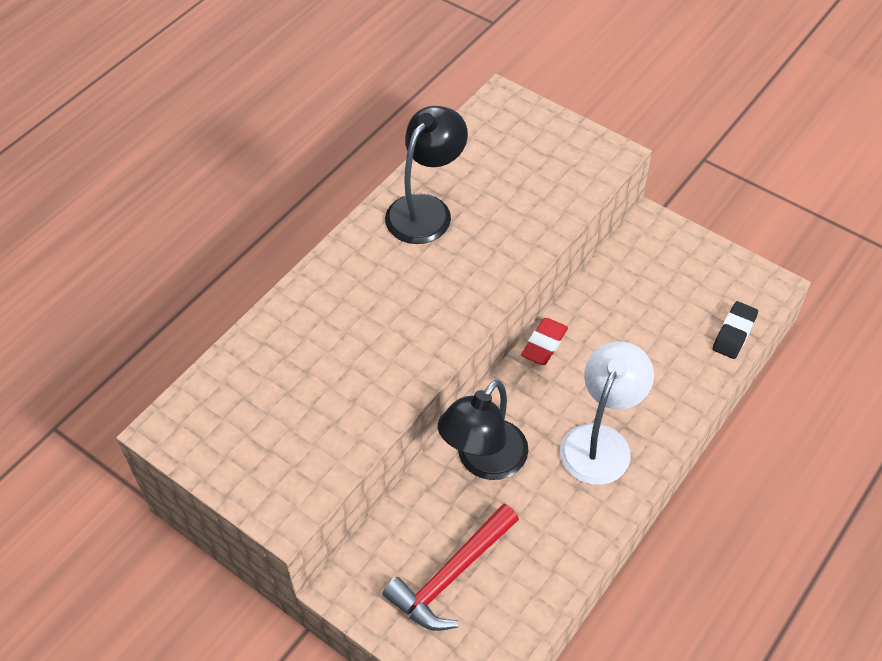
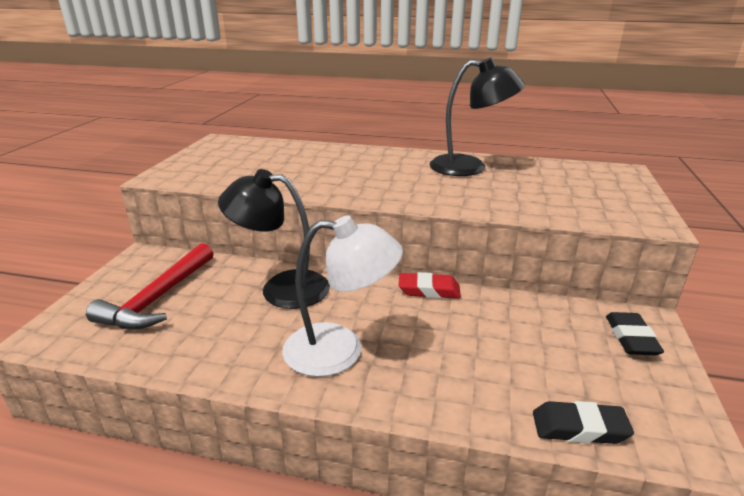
camera: 65 degrees right, 25 degrees down
(451, 576) = (158, 298): red hammer -> red hammer turned 90 degrees counterclockwise
(665, 247) = (631, 338): none -> black eraser

